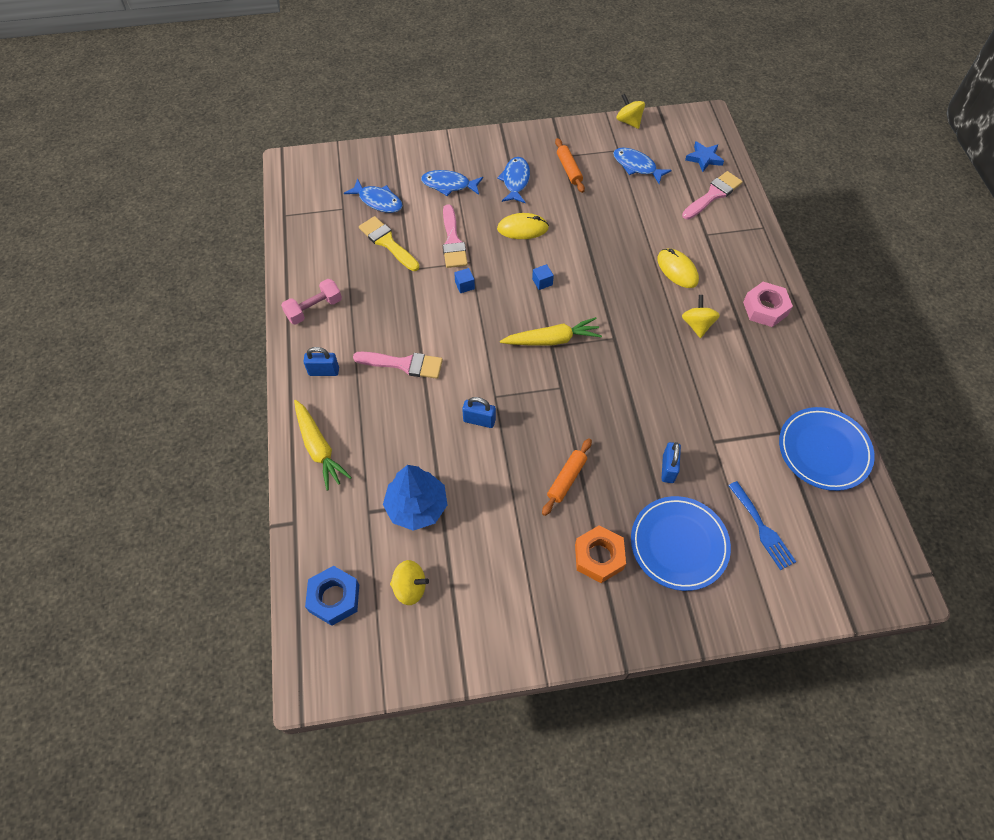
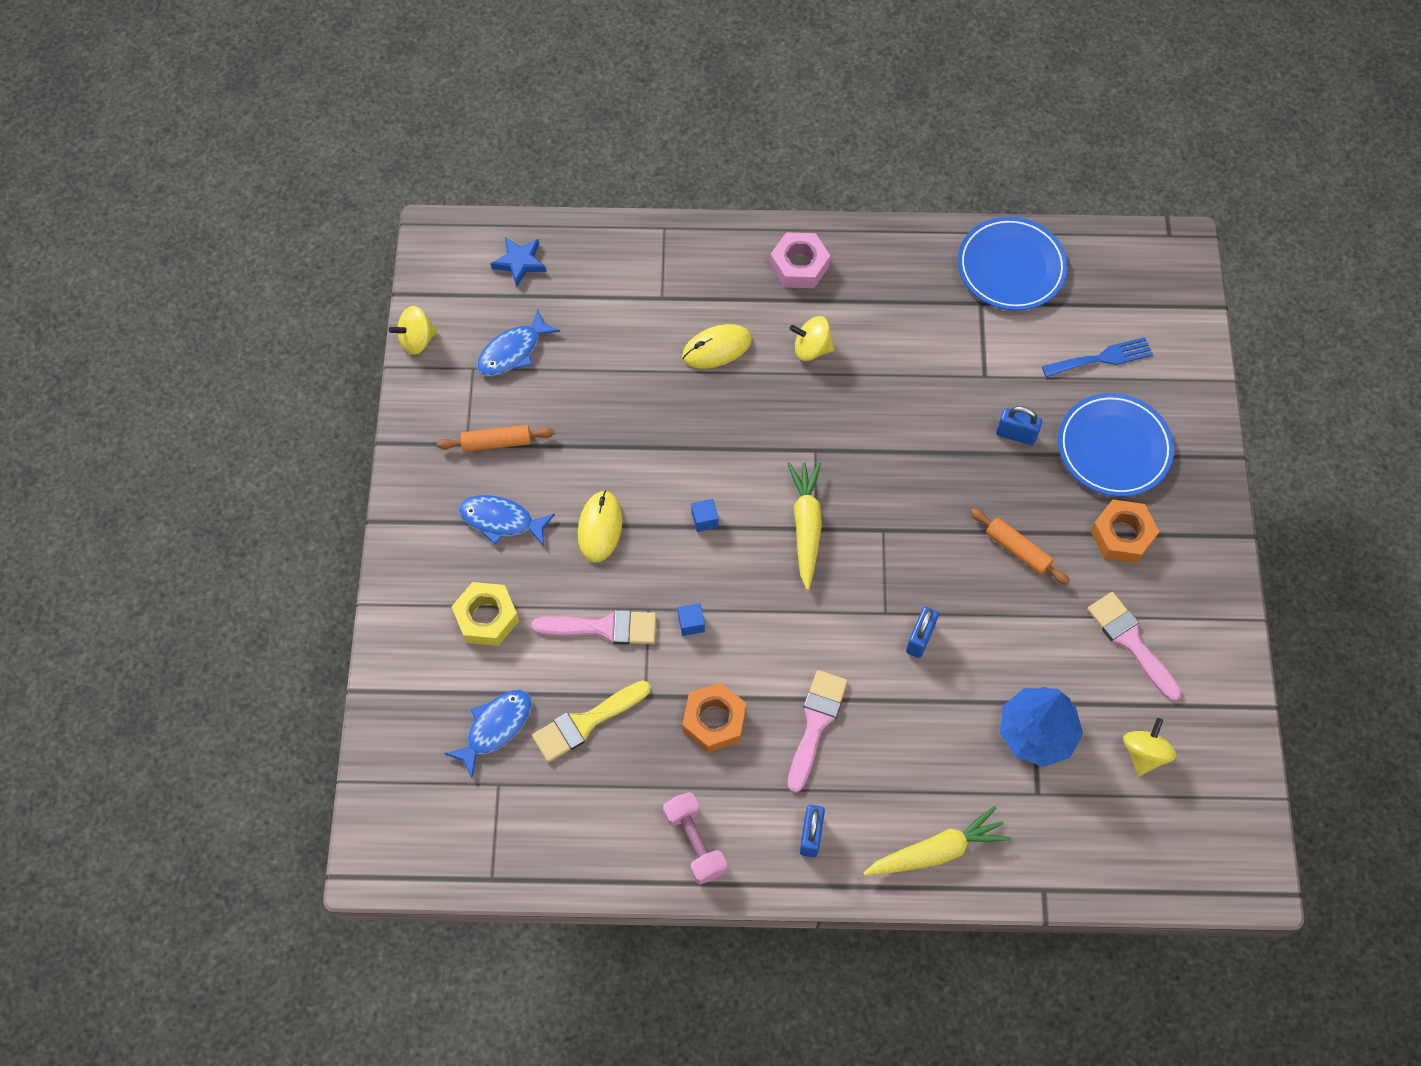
camera: 80 degrees left, 5 degrees up
(334, 598) = (1150, 846): blue nut -> none
(398, 307) = (714, 720): none -> orange nut
(449, 185) = (486, 617): blue fish -> yellow nut
(713, 195) = (592, 270): pink brush -> pink brush (1131, 642)

